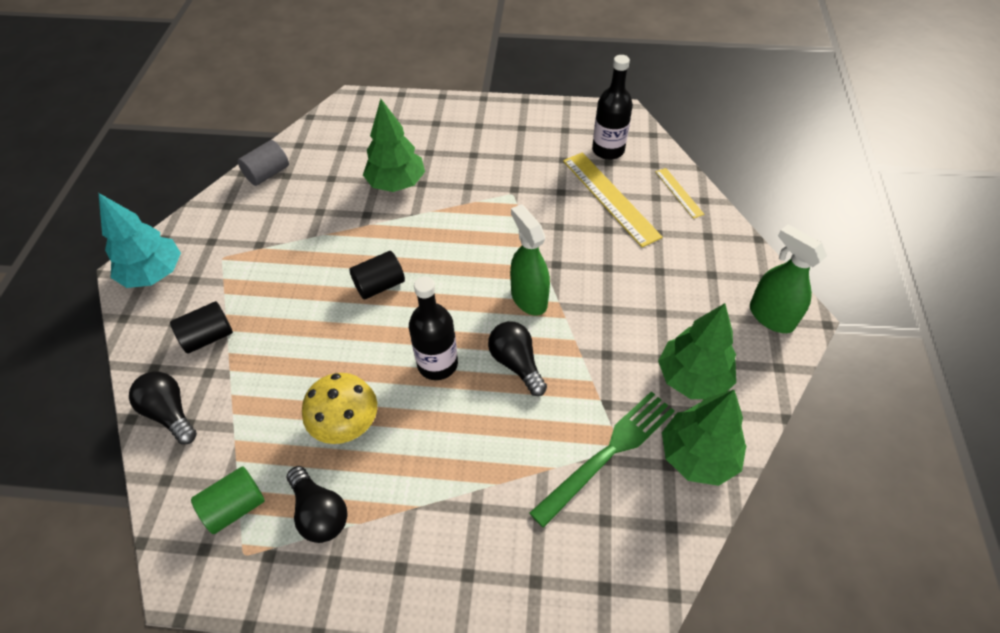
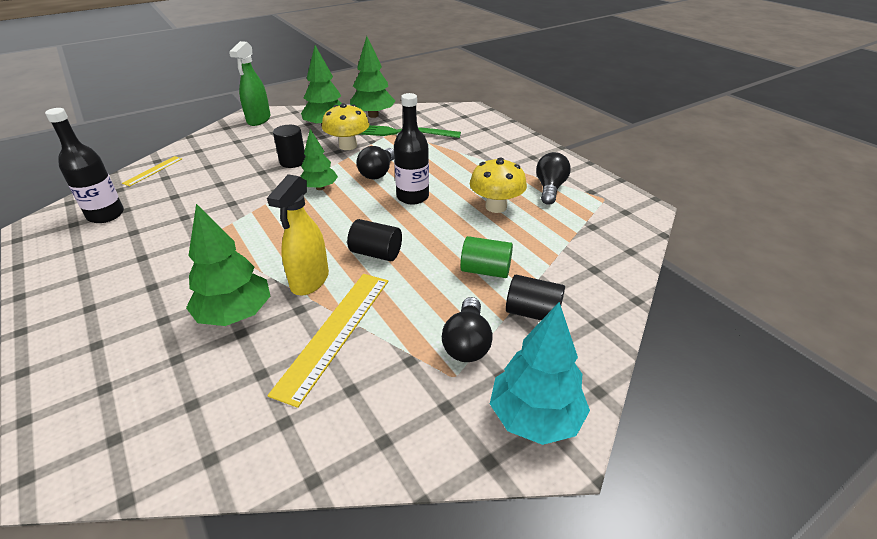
camera: 130 degrees left, 15 degrees down
(170, 413) = (603, 283): black light bulb -> black light bulb (467, 343)
(235, 507) = (594, 215): green cylinder -> green cylinder (485, 270)
(267, 174) = (295, 445): grey cylinder -> none
(390, 231) = (310, 281): none -> yellow spray bottle
(528, 298) = (320, 188): green spray bottle -> green tree
(610, 198) = (178, 194): yellow ruler -> yellow ruler (335, 332)
(610, 301) = (293, 162): none -> black cylinder
(612, 371) = (348, 146): none -> yellow mushroom

